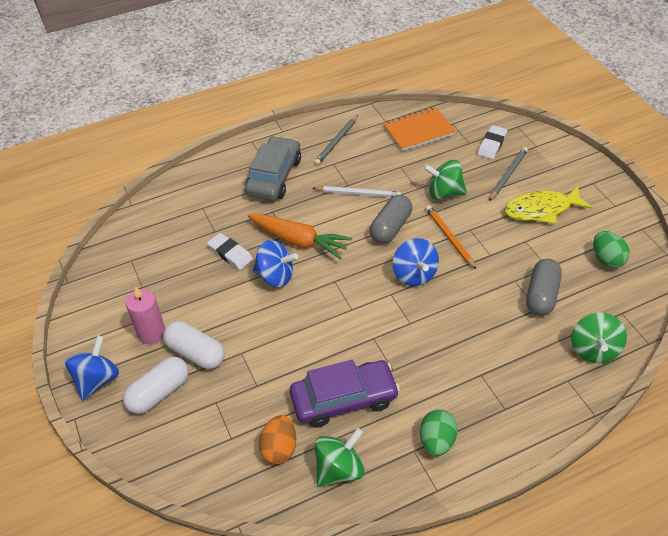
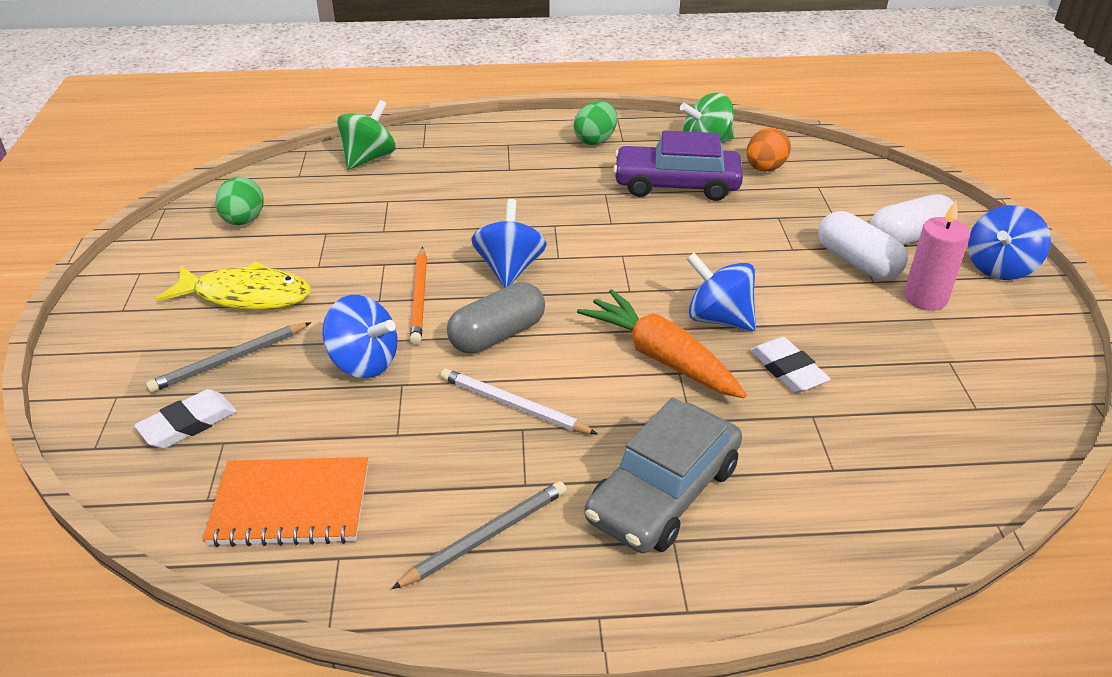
camera: 160 degrees left, 10 degrees down
(444, 193) = (364, 363): green spinning top -> blue spinning top
(541, 295) = (368, 210): grey capsule -> none

